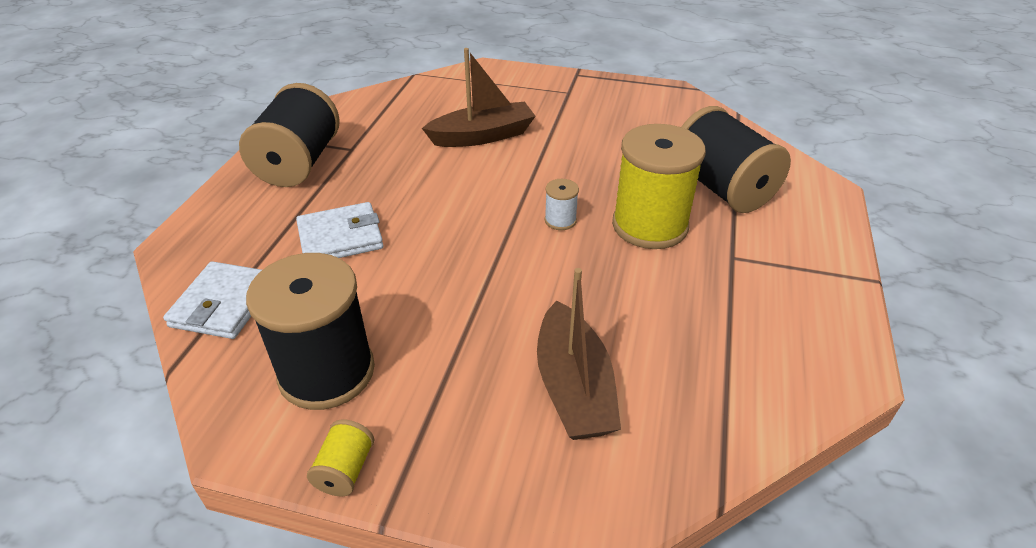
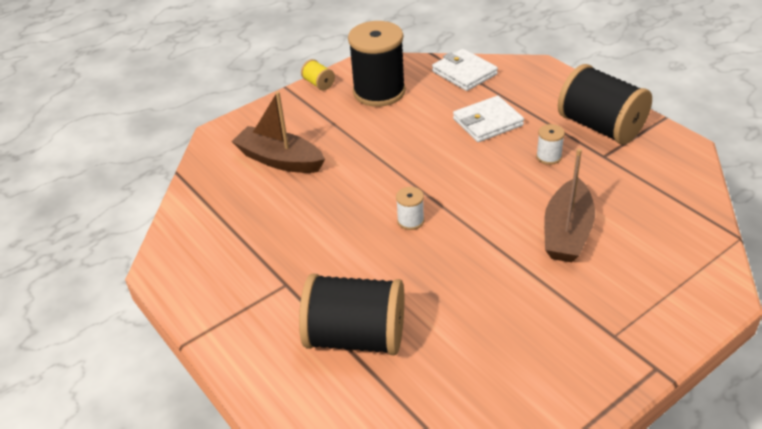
camera: 130 degrees right, 0 degrees up
(340, 237) = (487, 122): white wallet -> white wallet turned 45 degrees clockwise
(378, 177) = (548, 157): none -> white spool
(649, 225) = (359, 262): yellow spool -> none

